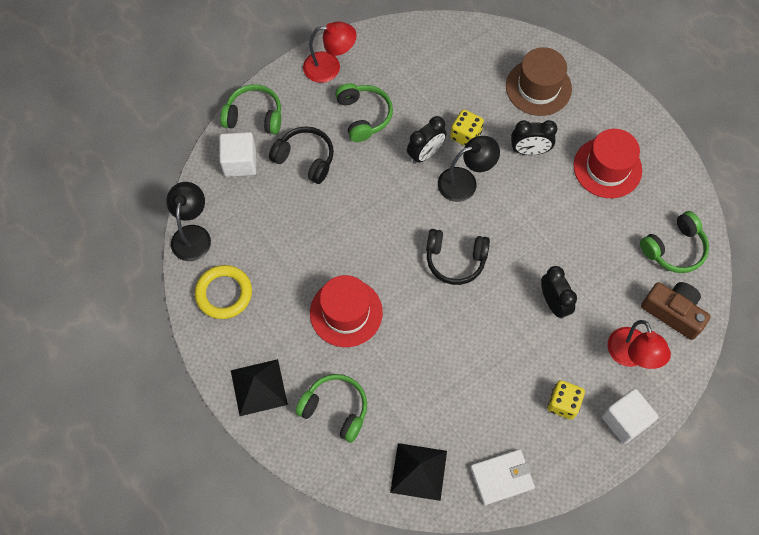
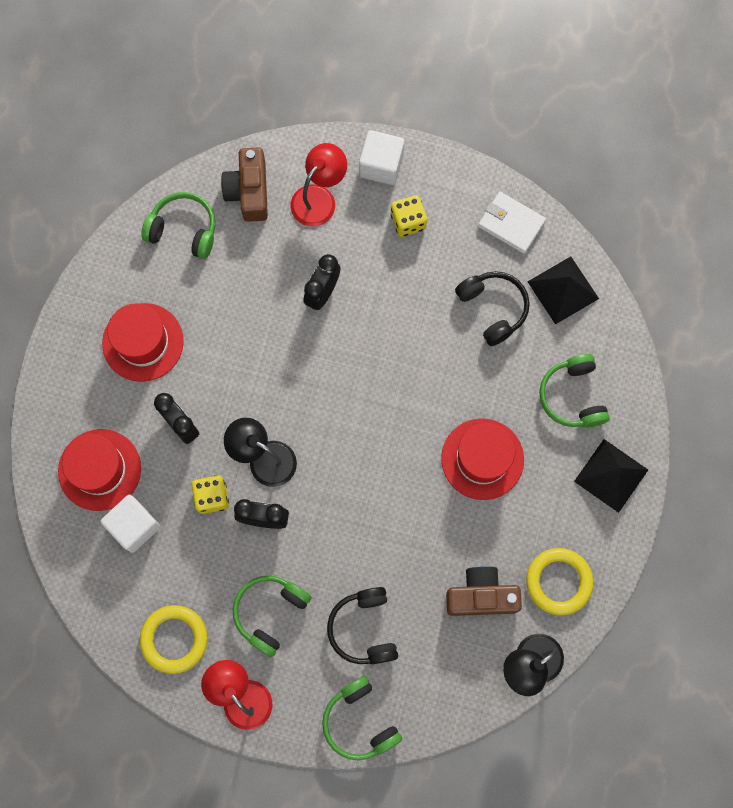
camera: 130 degrees left, 10 degrees up
(240, 162) = (420, 689): white cube -> white cube (134, 526)
(260, 240) = (481, 596): none -> brown camera
(395, 56) = (174, 639): none -> yellow ring
(455, 260) = (352, 405): black headphones -> black headphones (493, 308)
(538, 87) = (99, 469): brown hat -> red hat

